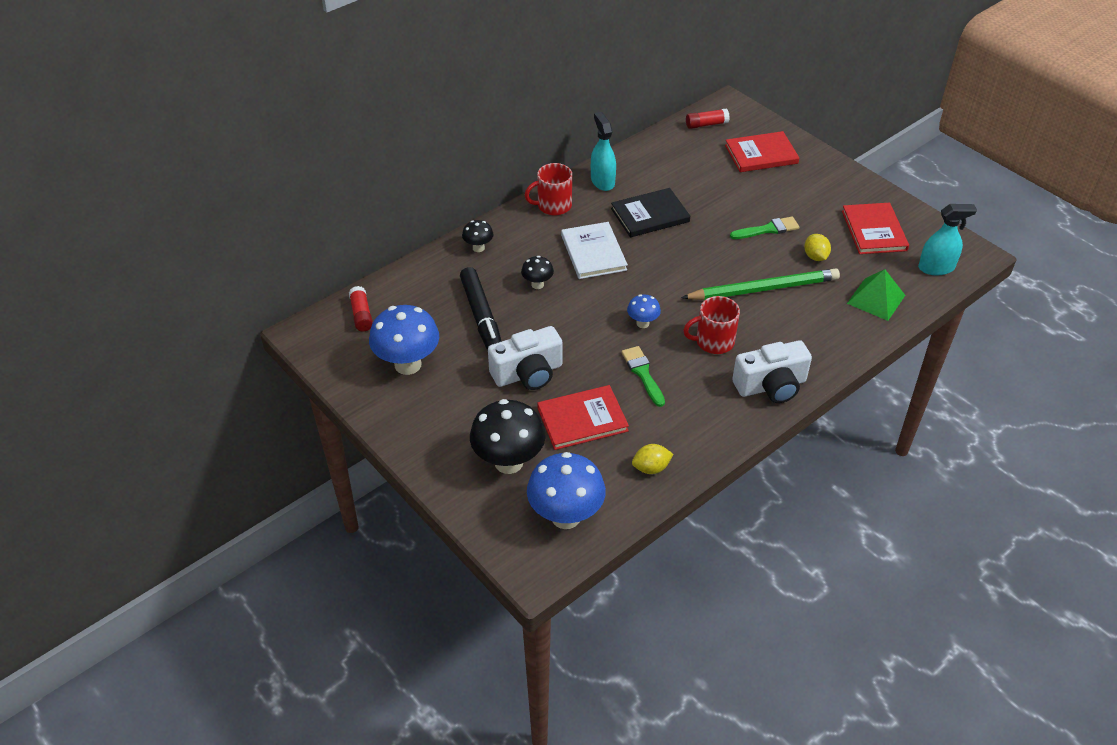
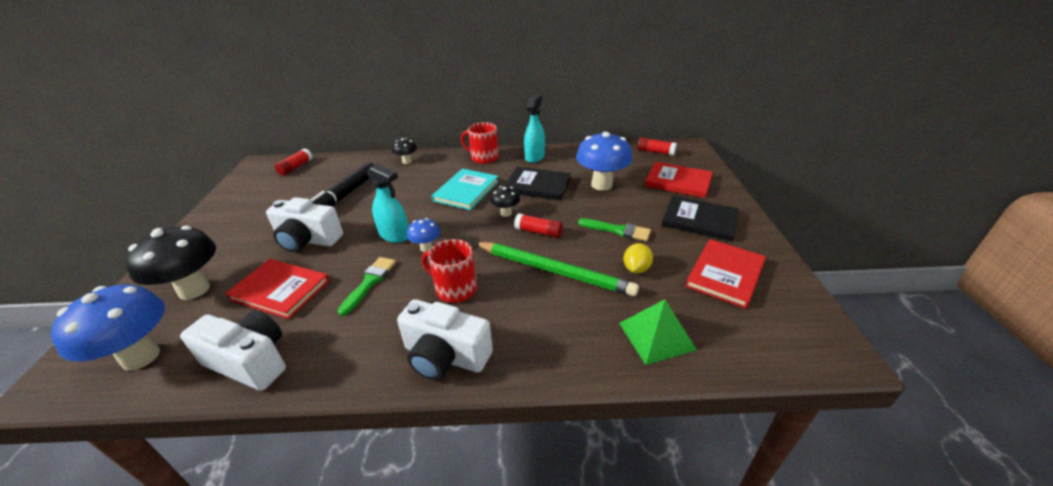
camera: 40 degrees right, 10 degrees down
(408, 364) = (266, 201): blue mushroom -> blue mushroom (601, 185)
(537, 284) = (404, 193): black mushroom -> black mushroom (506, 213)
(593, 252) = (466, 191): white book -> turquoise book
(651, 468) = (250, 362): yellow lemon -> white camera
(711, 262) = (538, 232): none -> red glue stick
(815, 189) = (699, 220): none -> black book
(936, 268) = (767, 342): turquoise spray bottle -> turquoise spray bottle (394, 235)

